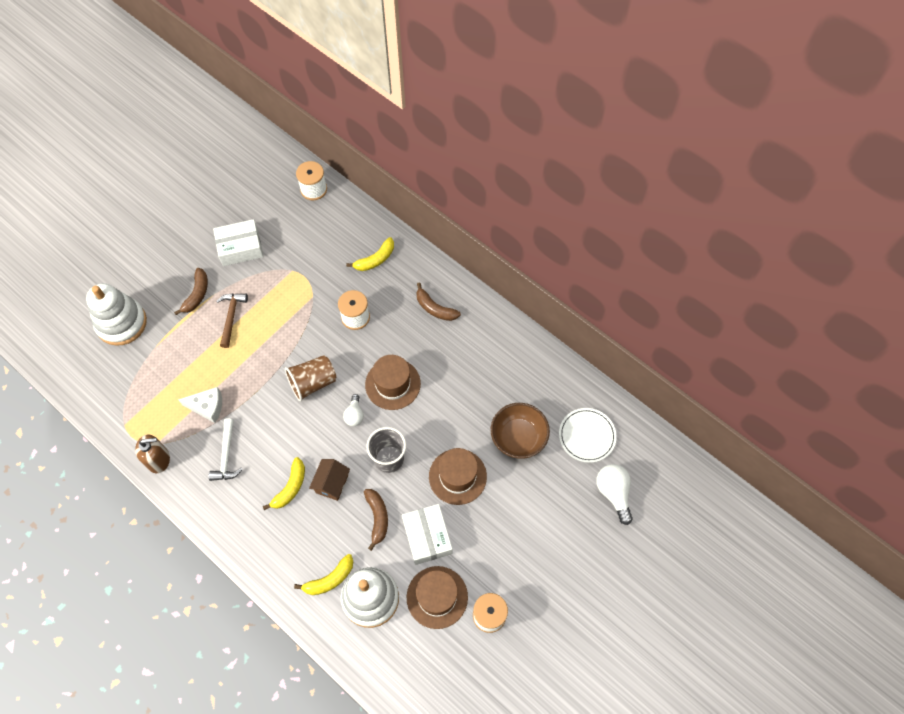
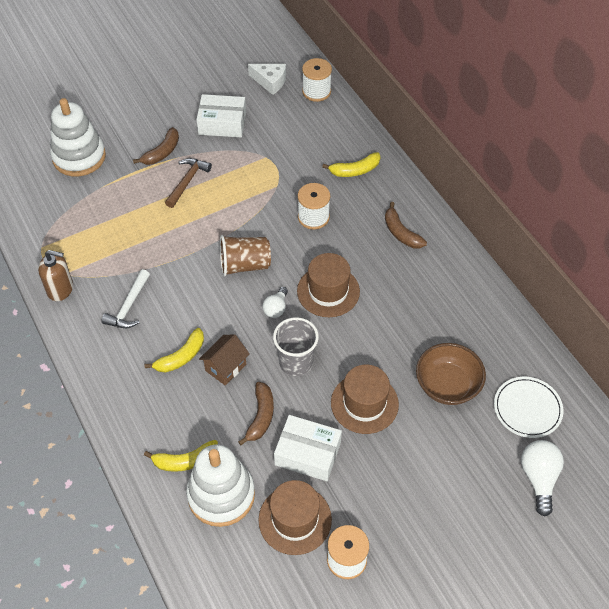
camera: 20 degrees right, 10 degrees down
(207, 407) = (129, 255): white cheese -> white cheese (270, 82)
(427, 536) = (308, 453): white box -> white box turned 75 degrees counterclockwise

